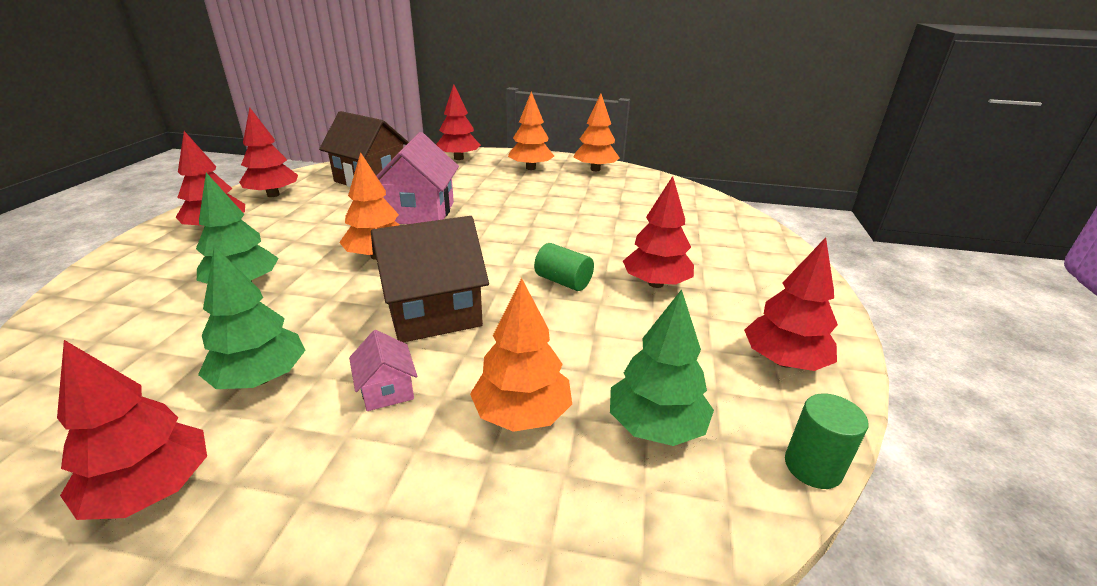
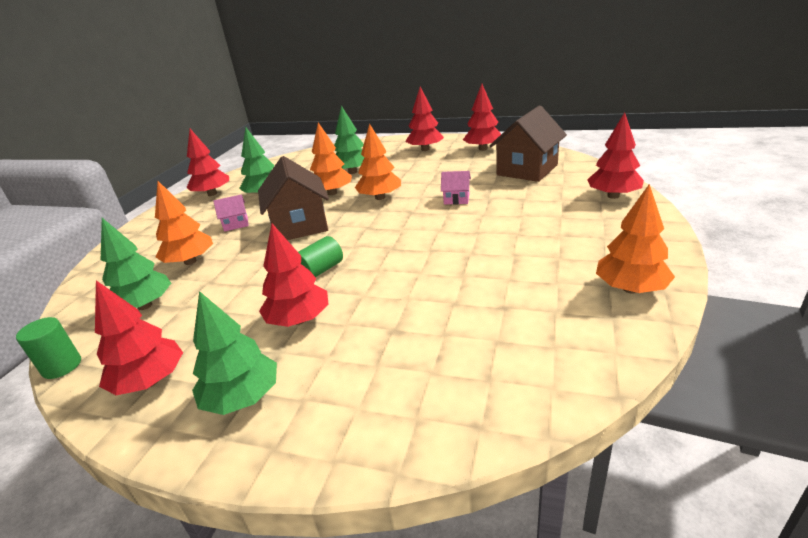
camera: 100 degrees right, 0 degrees up
(419, 212) = (456, 199): pink house -> pink house, size x0.48
(530, 168) = (604, 239): orange tree -> orange tree (332, 193)
(767, 297) = (242, 398): none -> green tree

